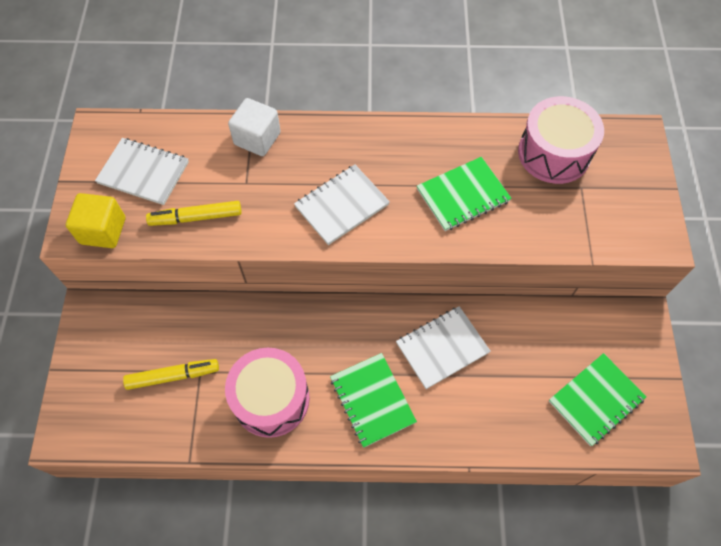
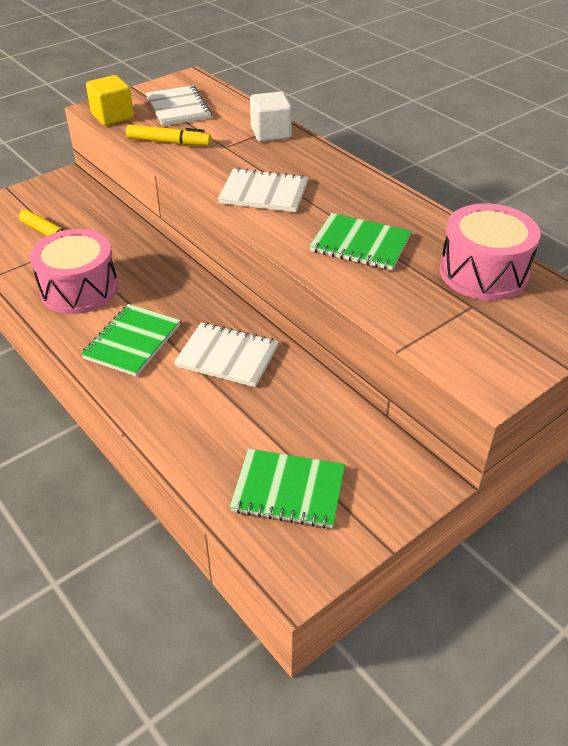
camera: 50 degrees right, 20 degrees down
(196, 217) = (168, 142): yellow marker -> yellow marker turned 150 degrees clockwise

